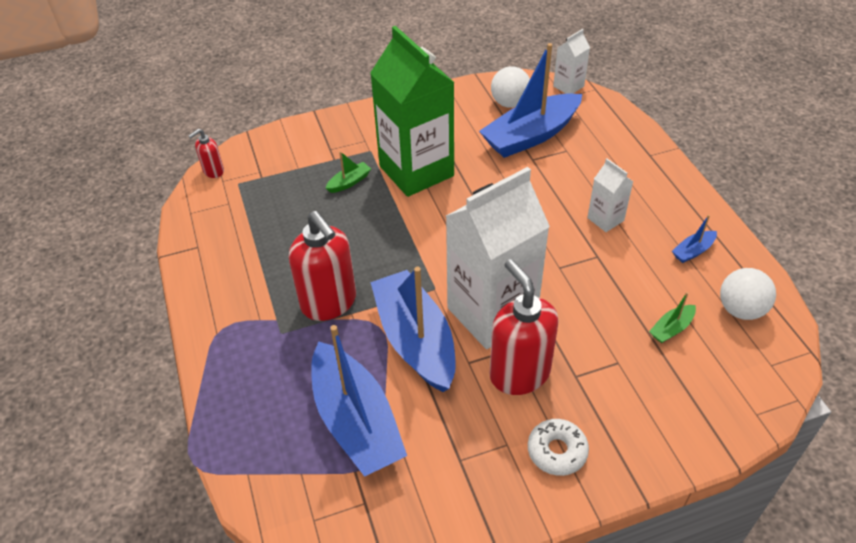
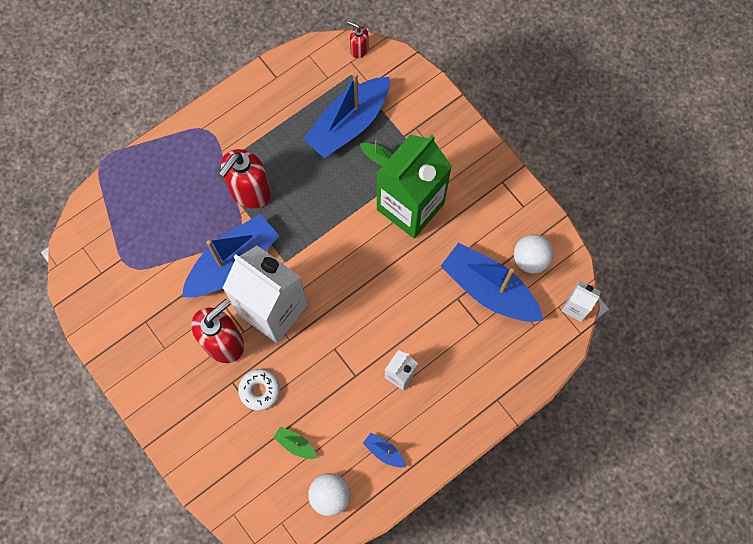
camera: 70 degrees right, 25 degrees up
(356, 421) = (156, 247): blue boat -> blue boat (349, 124)
(557, 451) = (167, 382): white donut -> white donut (260, 390)

